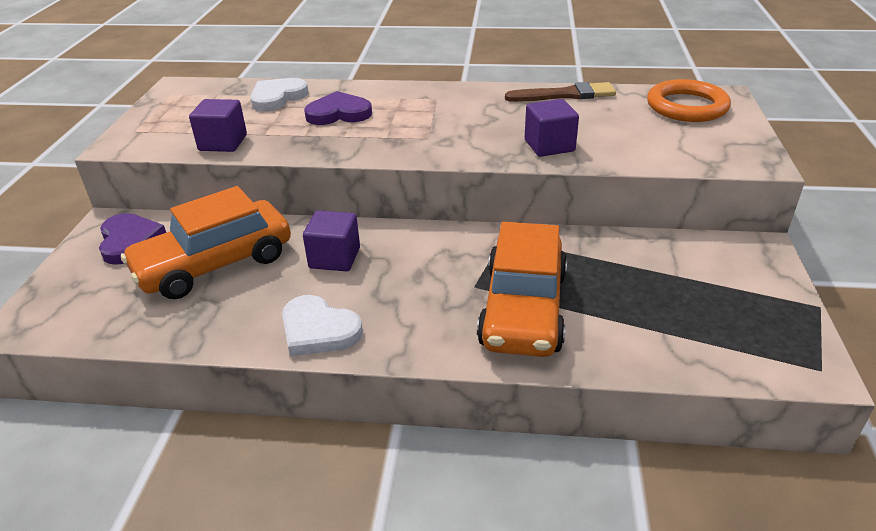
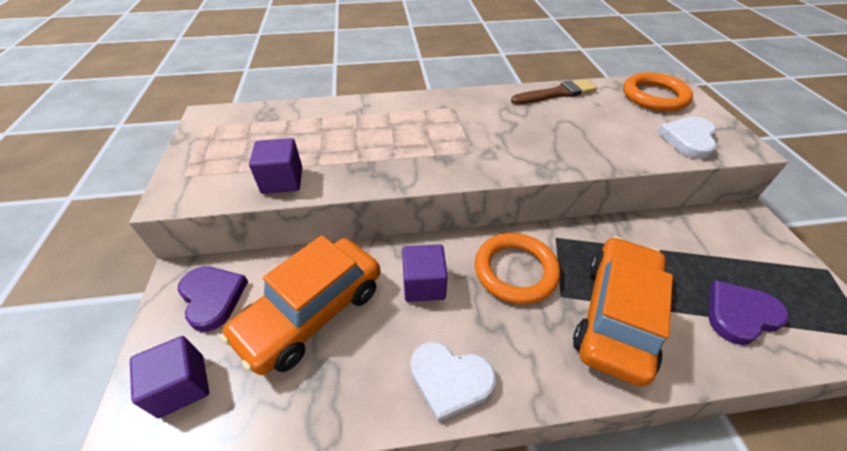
camera: 15 degrees left, 10 degrees up
(277, 97) = (311, 120): white heart -> white heart (688, 139)
(339, 113) = (377, 133): purple heart -> purple heart (739, 314)
(437, 259) = (515, 271): none -> orange ring
(523, 309) = (616, 315): orange car -> orange car turned 150 degrees counterclockwise
(549, 146) = (577, 148): purple cube -> purple cube (182, 386)

